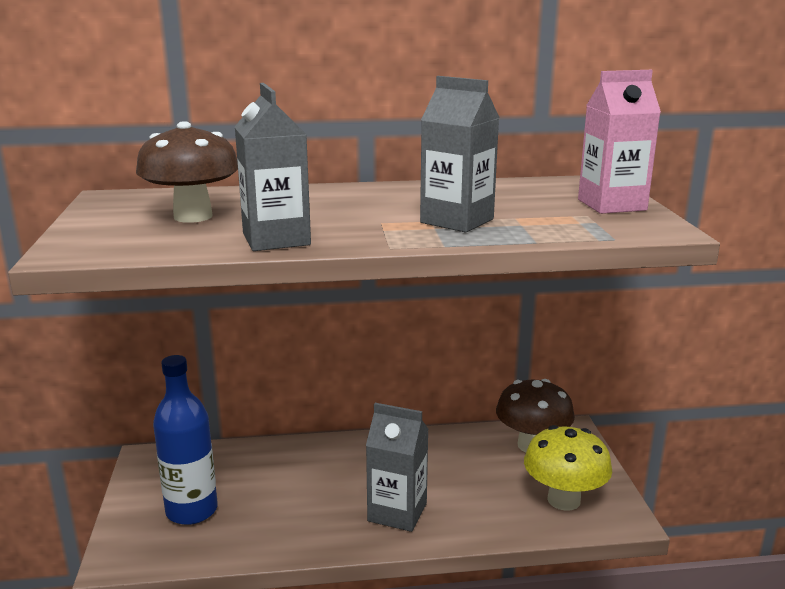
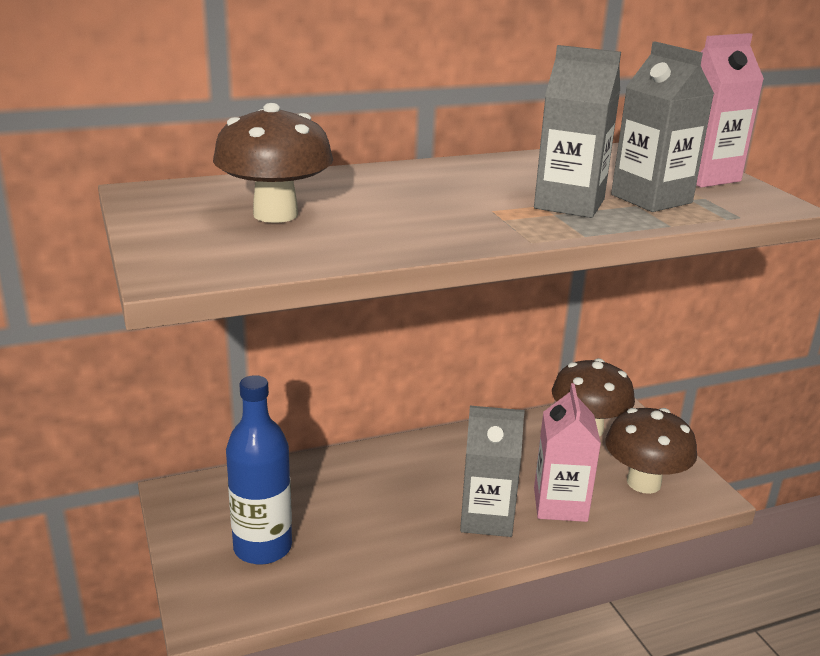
camera: 15 degrees left, 5 degrees up
(276, 239) = (400, 239): grey carton -> grey carton (651, 199)
(472, 509) = (560, 504): none -> pink carton
(563, 500) = (643, 482): yellow mushroom -> brown mushroom

